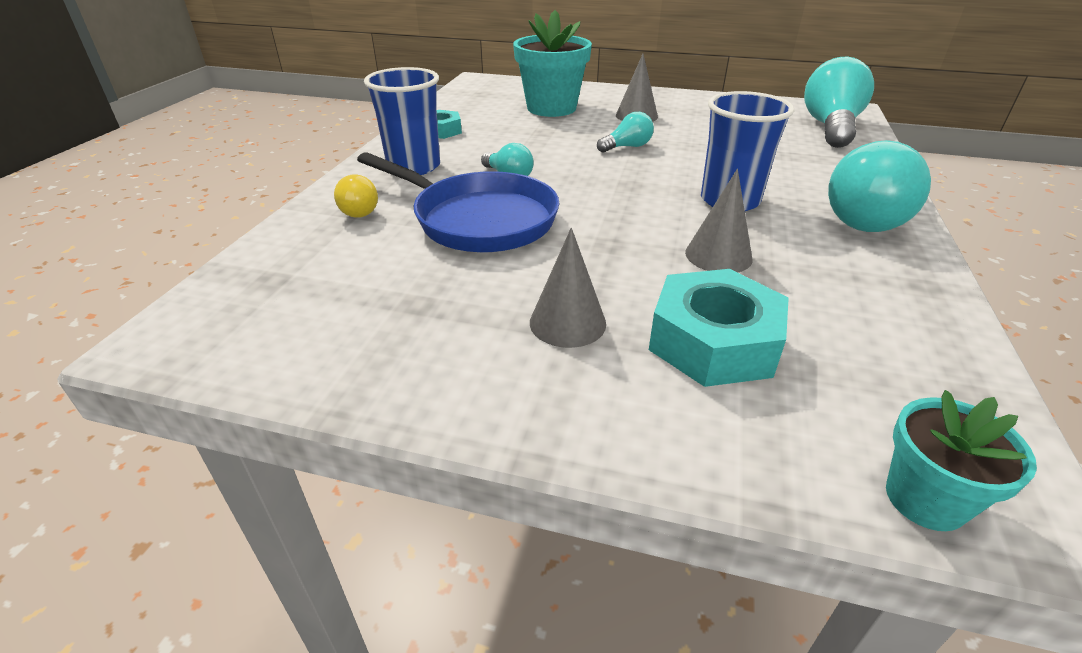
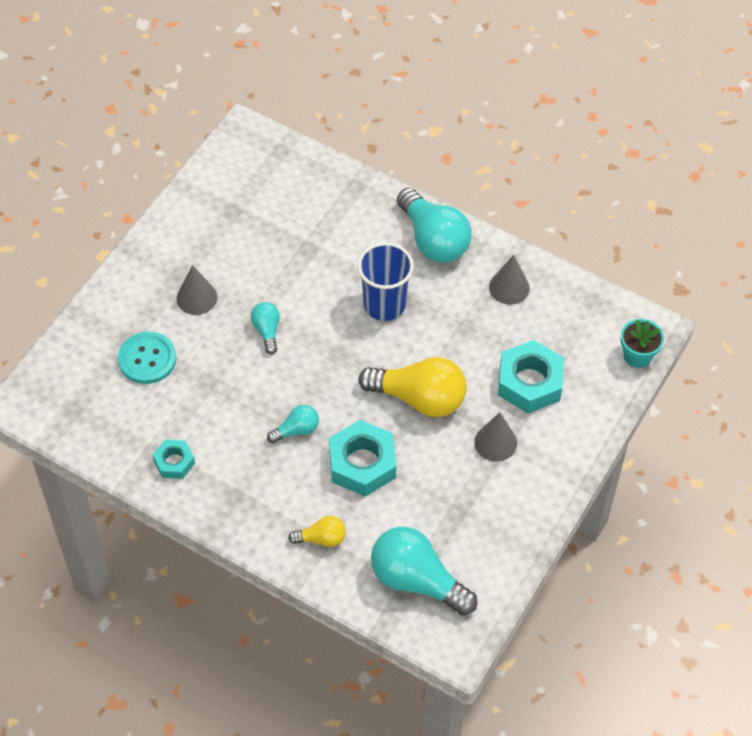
camera: 75 degrees left, 20 degrees up
(414, 167) = (252, 494): blue cup -> none
(478, 220) = (362, 464): blue pan -> turquoise nut
(551, 108) = (147, 359): turquoise flower pot -> turquoise button
(605, 244) = (419, 398): none -> yellow light bulb
(718, 255) = (451, 343): grey cone -> grey cone (509, 287)
(830, 127) = (280, 171): turquoise light bulb -> turquoise light bulb (416, 580)

